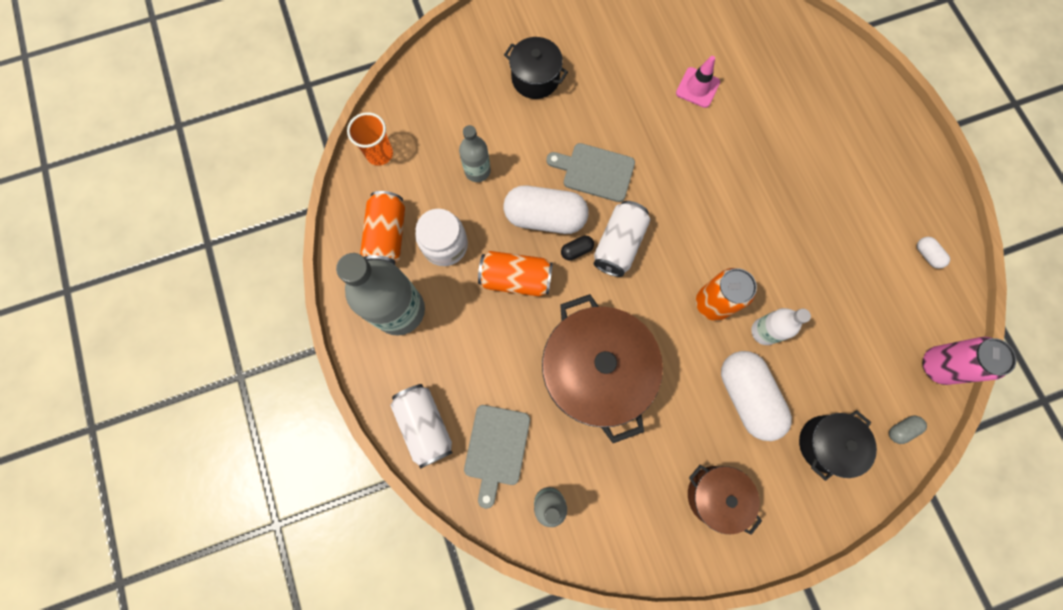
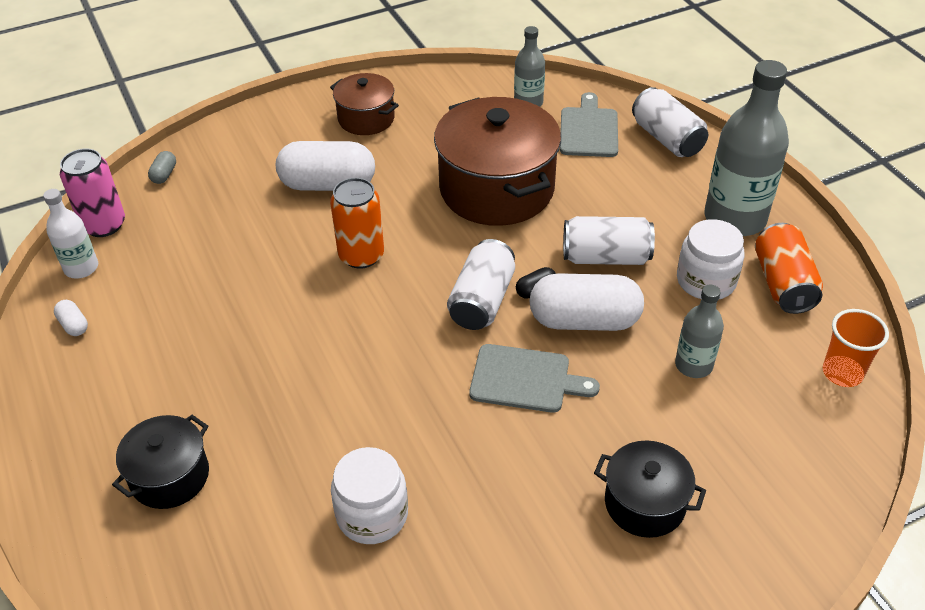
camera: 175 degrees right, 30 degrees down
(516, 278) = (606, 257): orange can -> white can
(697, 88) = (372, 515): pink traffic cone -> white jar
(746, 396) = (328, 184): white capsule -> white capsule turned 60 degrees counterclockwise
(764, 331) = (301, 236): white bottle -> white bottle (81, 268)
(826, 444) = (248, 159): black pot -> black pot (170, 476)
(901, 429) = (164, 174): grey capsule -> grey capsule turned 45 degrees counterclockwise

